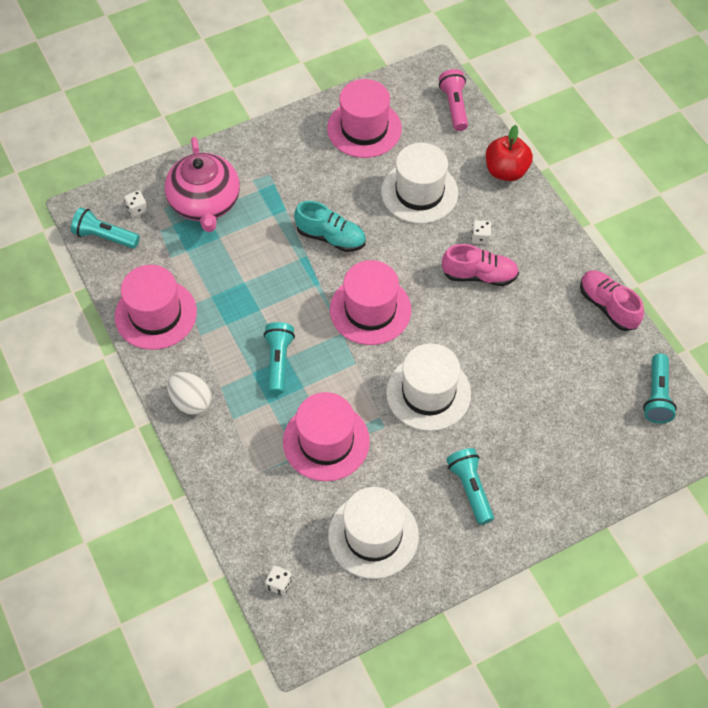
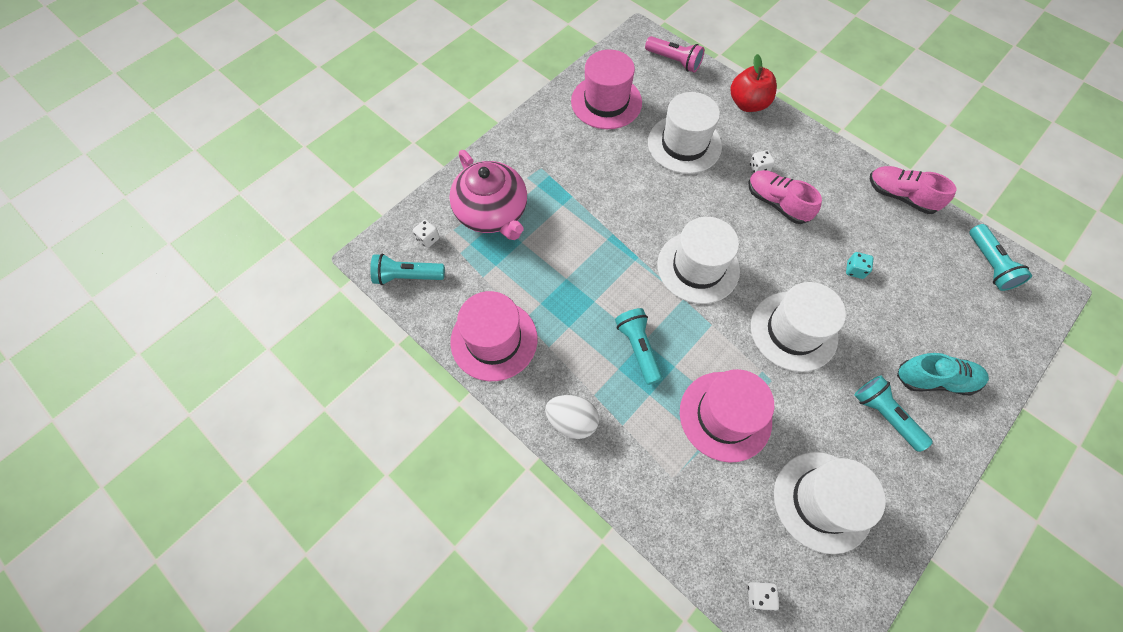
camera: 20 degrees left, 5 degrees up
(331, 237) = (626, 209): turquoise shoe -> turquoise shoe (934, 380)
(370, 310) = (698, 267): pink hat -> white hat
(454, 106) = (674, 61): pink flashlight -> pink flashlight turned 150 degrees clockwise
(479, 275) = (777, 203): pink shoe -> pink shoe turned 120 degrees counterclockwise
(519, 359) = (855, 270): none -> turquoise dice

